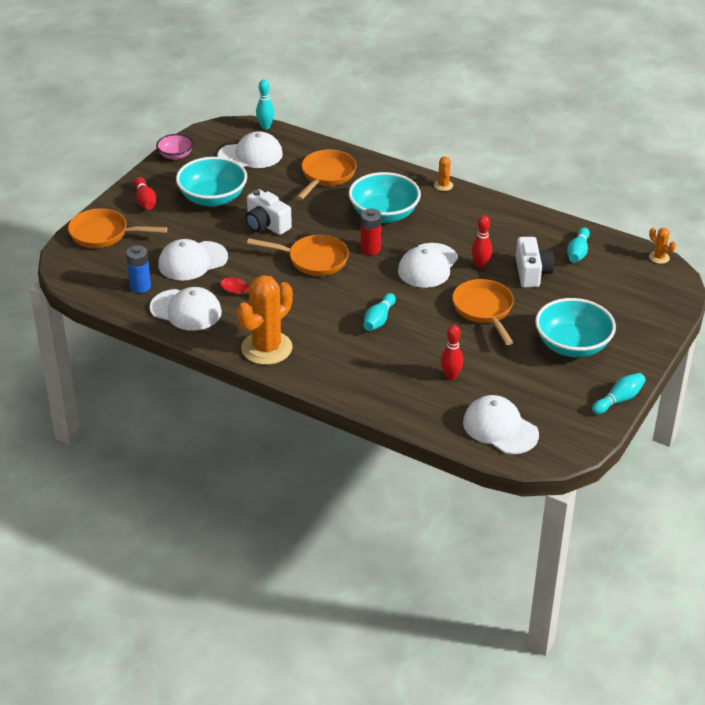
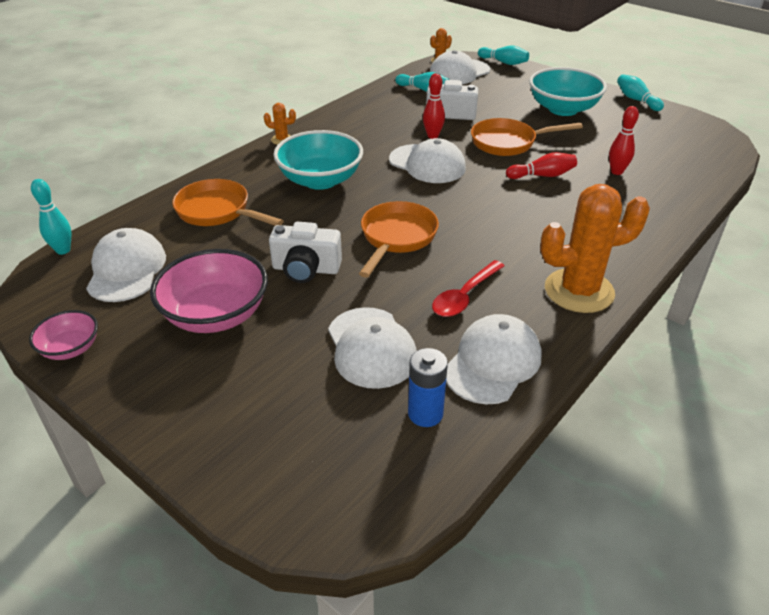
camera: 80 degrees left, 0 degrees up
(103, 234) = (259, 458): orange pan -> none
(145, 200) = (182, 394): red bowling pin -> red bowling pin (542, 175)
(213, 198) = (216, 315): turquoise bowl -> pink bowl
(266, 225) = (306, 269): white camera -> white camera turned 45 degrees clockwise
(266, 348) = (579, 291): orange cactus -> orange cactus turned 60 degrees counterclockwise
(370, 249) = (386, 195): red battery -> none
(379, 319) = (521, 203): turquoise bowling pin -> turquoise bowling pin (504, 62)
(500, 428) = (691, 156): white cap -> white cap (459, 72)

